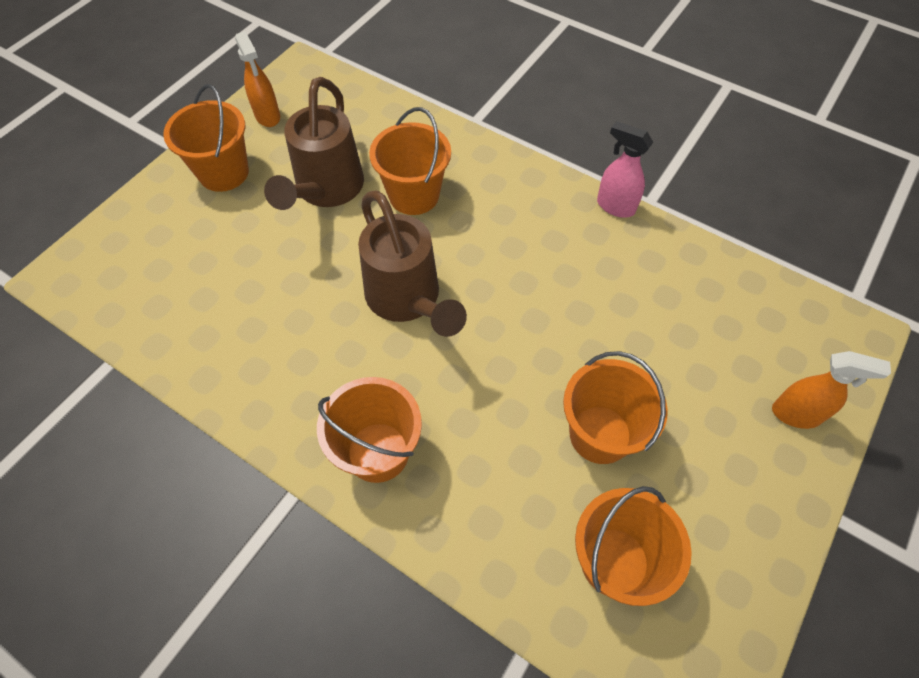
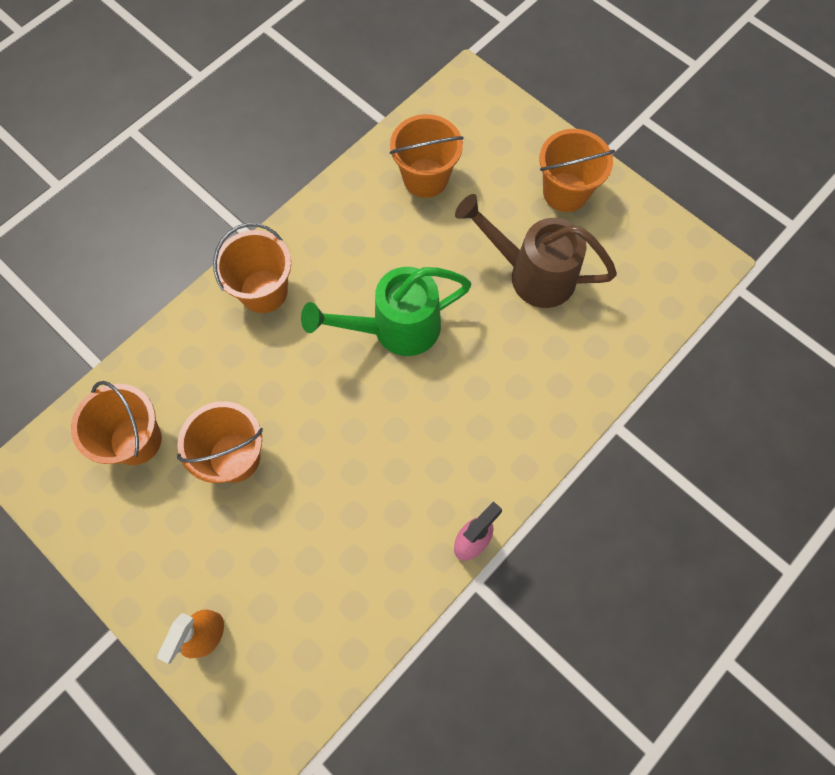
camera: 100 degrees right, 10 degrees up
(268, 116) = (637, 229): orange spray bottle -> none
(407, 300) = (395, 328): brown watering can -> green watering can
(414, 195) = (515, 349): orange bucket -> orange bucket (425, 178)

